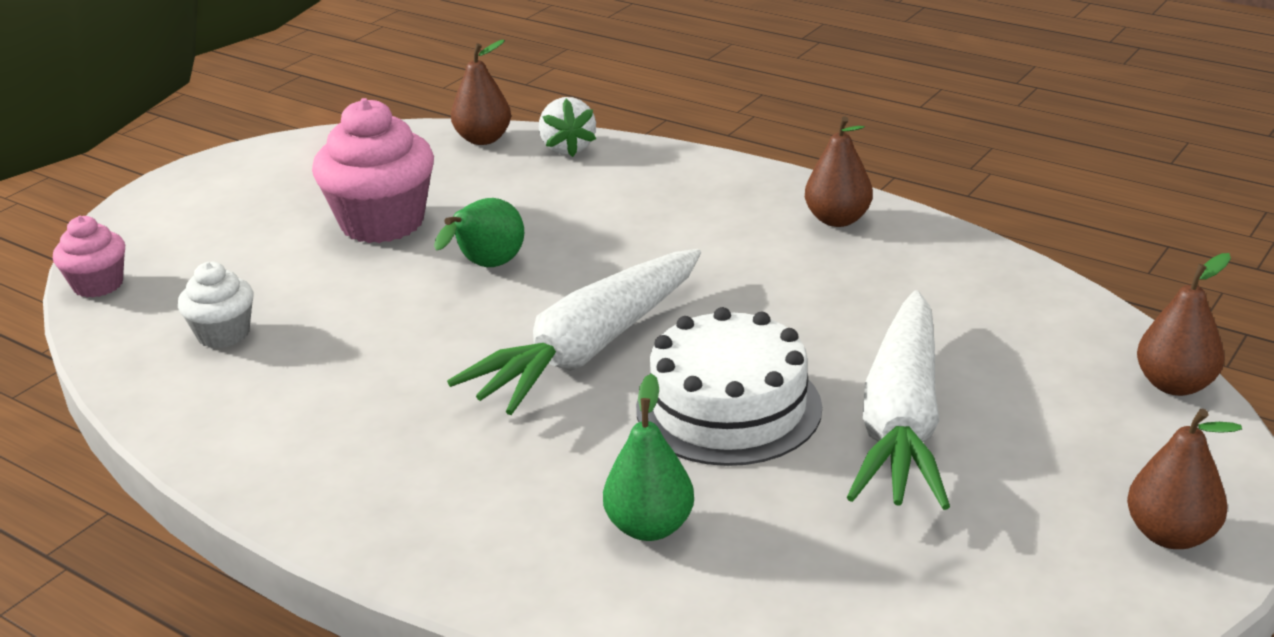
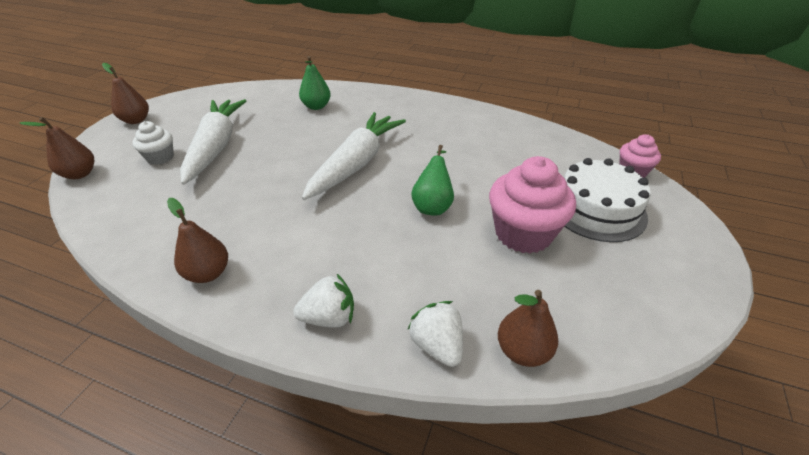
camera: 165 degrees right, 10 degrees up
(223, 334) = (534, 153): white cupcake -> white cupcake (160, 157)
(679, 173) = (329, 317): none -> white strawberry
(728, 408) = (289, 145): white cake -> white cake (596, 209)

